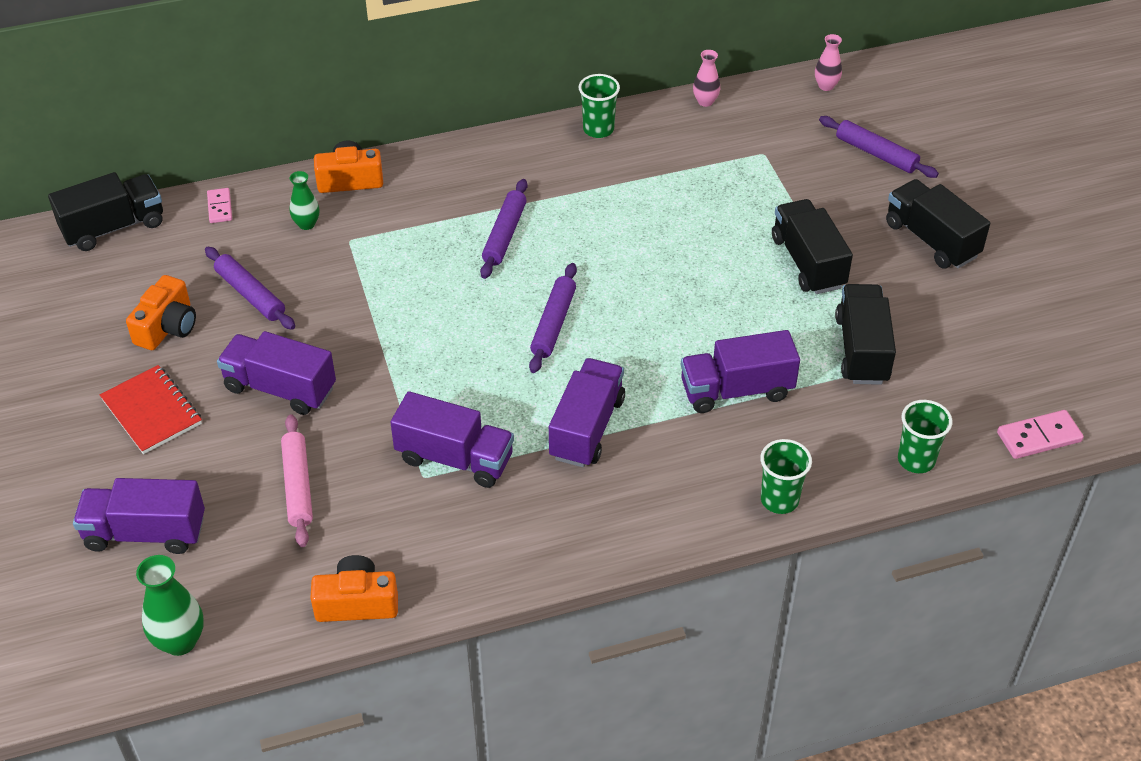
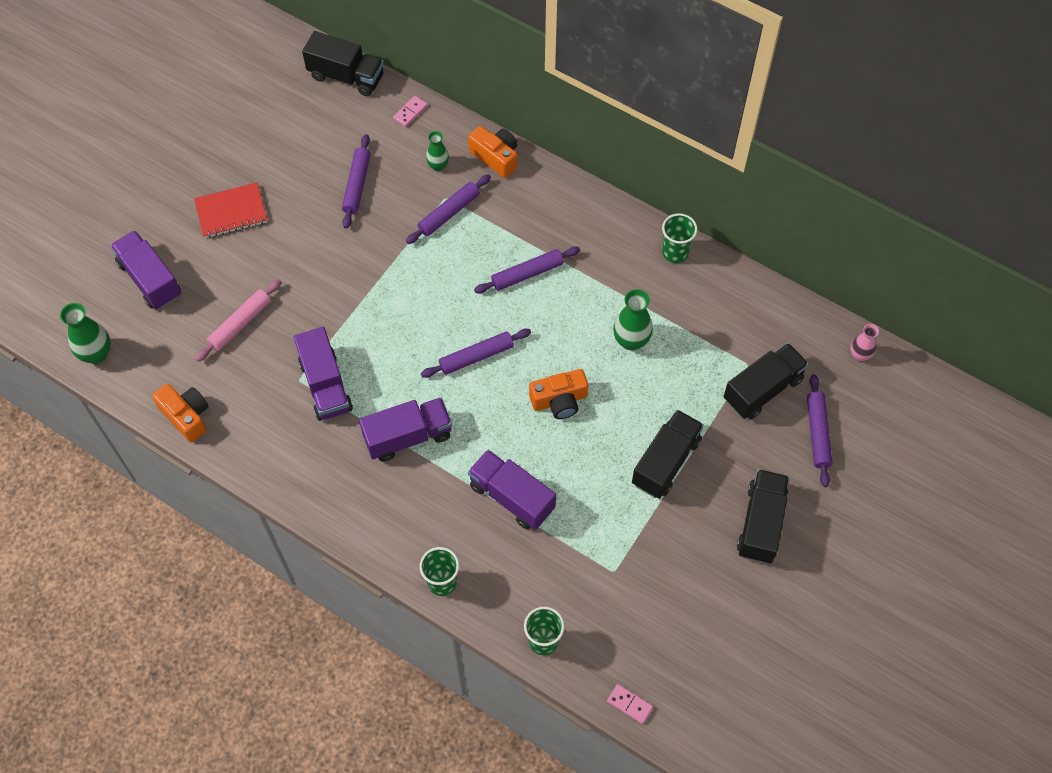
camera: 50 degrees right, 15 degrees up
(152, 412) = (231, 212): red notebook -> red notebook turned 60 degrees clockwise
(167, 327) = (297, 167): orange camera -> orange camera (559, 400)
(280, 388) = (301, 258): purple truck -> none
(370, 248) = (449, 213): none -> purple rolling pin
(657, 210) = (631, 341): none -> green vase
(705, 101) = (766, 294): pink vase -> none
(861, 350) = (613, 547): black truck -> black truck (762, 389)
(1039, 437) = (629, 704): pink domino -> pink domino, size x0.66

